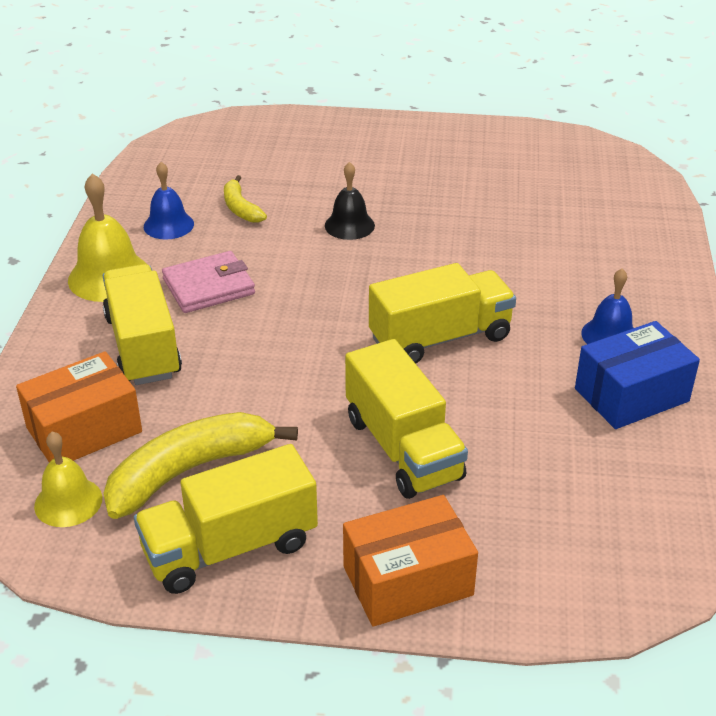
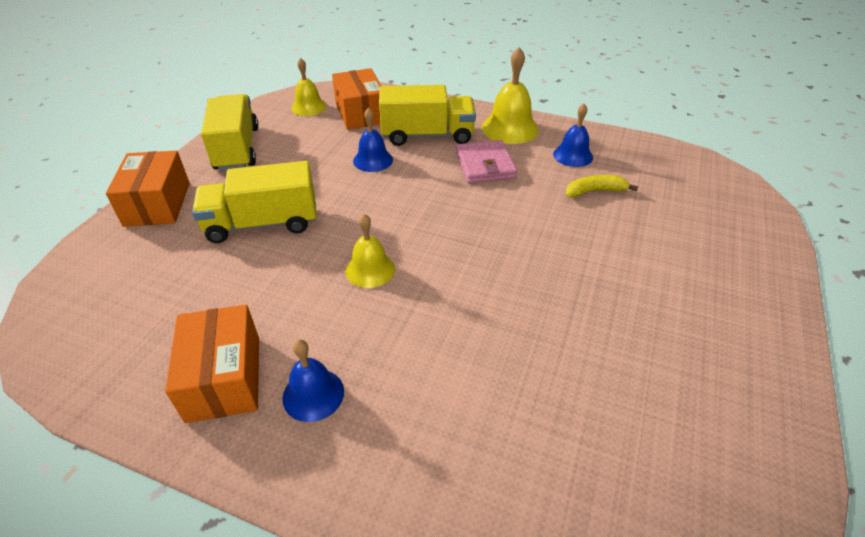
camera: 105 degrees right, 5 degrees up
(189, 471) = (304, 142): yellow banana -> none
(223, 384) = (373, 160): none -> blue bell
(349, 225) = (558, 248): black bell -> none
(440, 338) = (370, 269): yellow truck -> yellow bell
(631, 395) = (224, 378): blue box -> orange box

